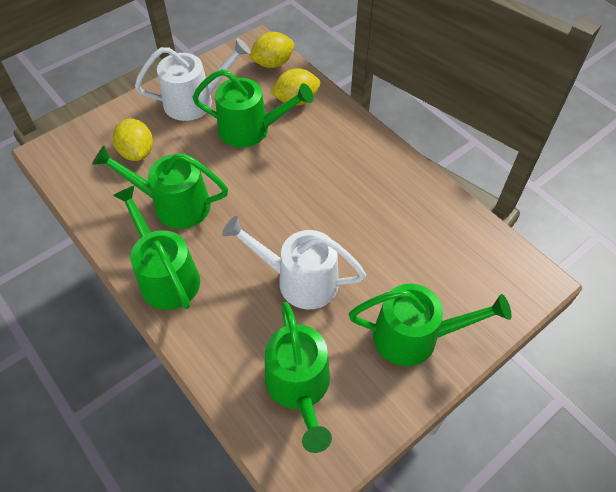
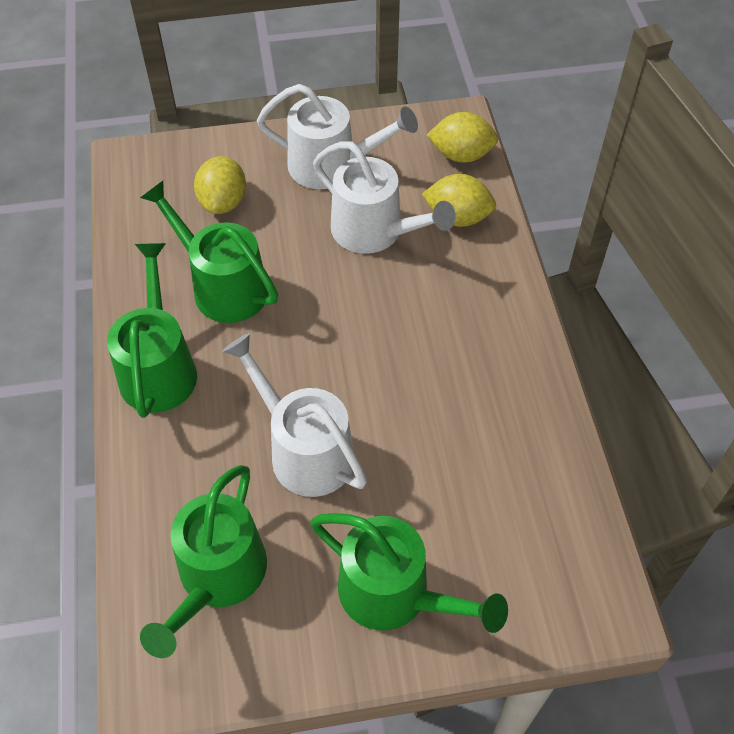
camera: 30 degrees right, 0 degrees up
(251, 129) = (375, 232): green watering can -> white watering can

